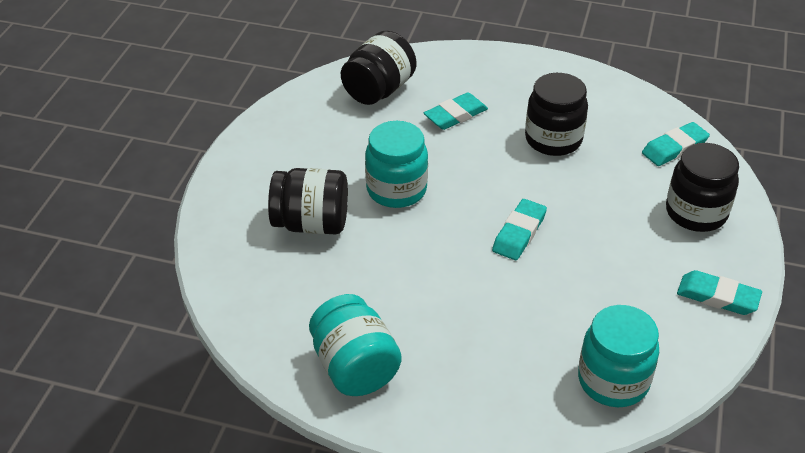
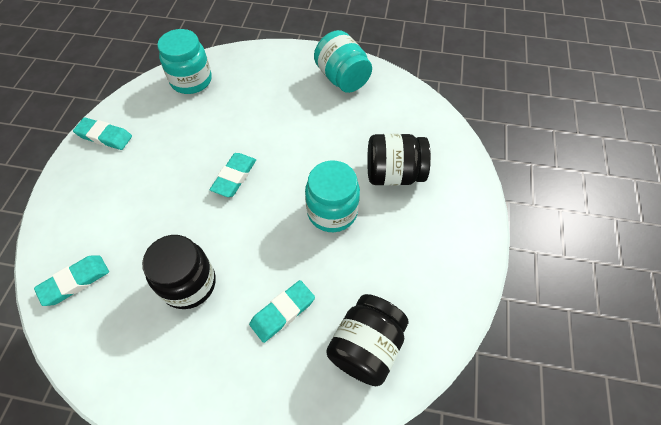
camera: 175 degrees right, 15 degrees up
(696, 213) = (88, 206): black jar -> none

